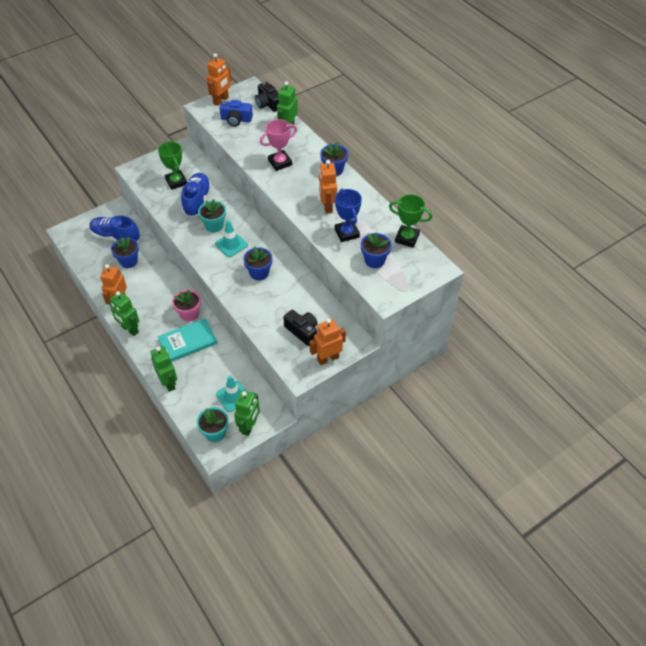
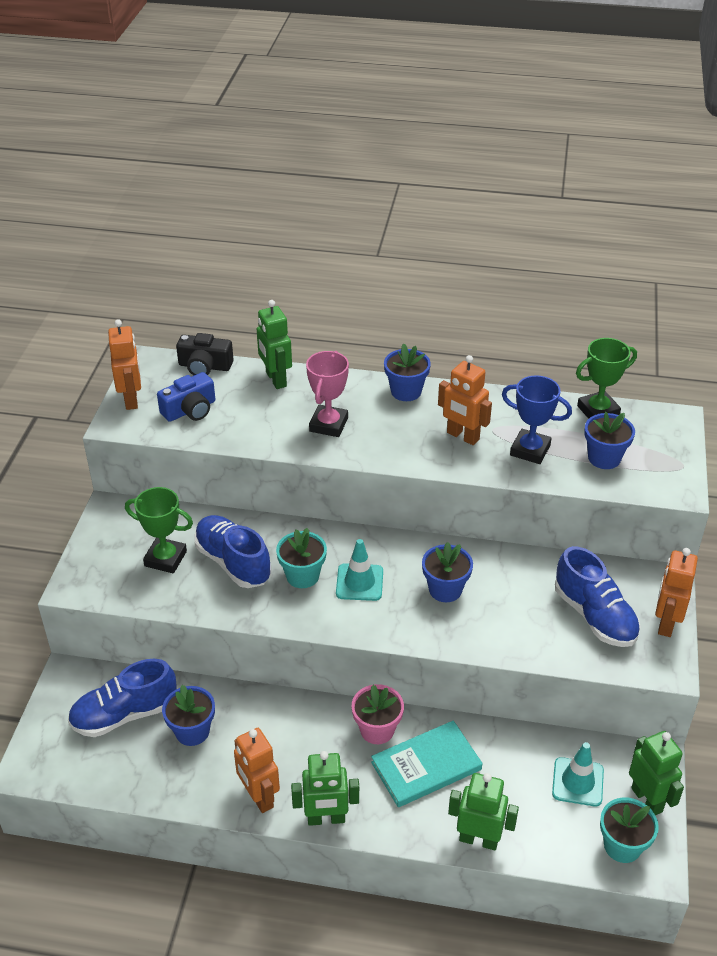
camera: 45 degrees left, 10 degrees down
(187, 342) = (426, 766): turquoise book -> turquoise book turned 45 degrees clockwise
(302, 331) = (594, 616): black camera -> blue shoe

